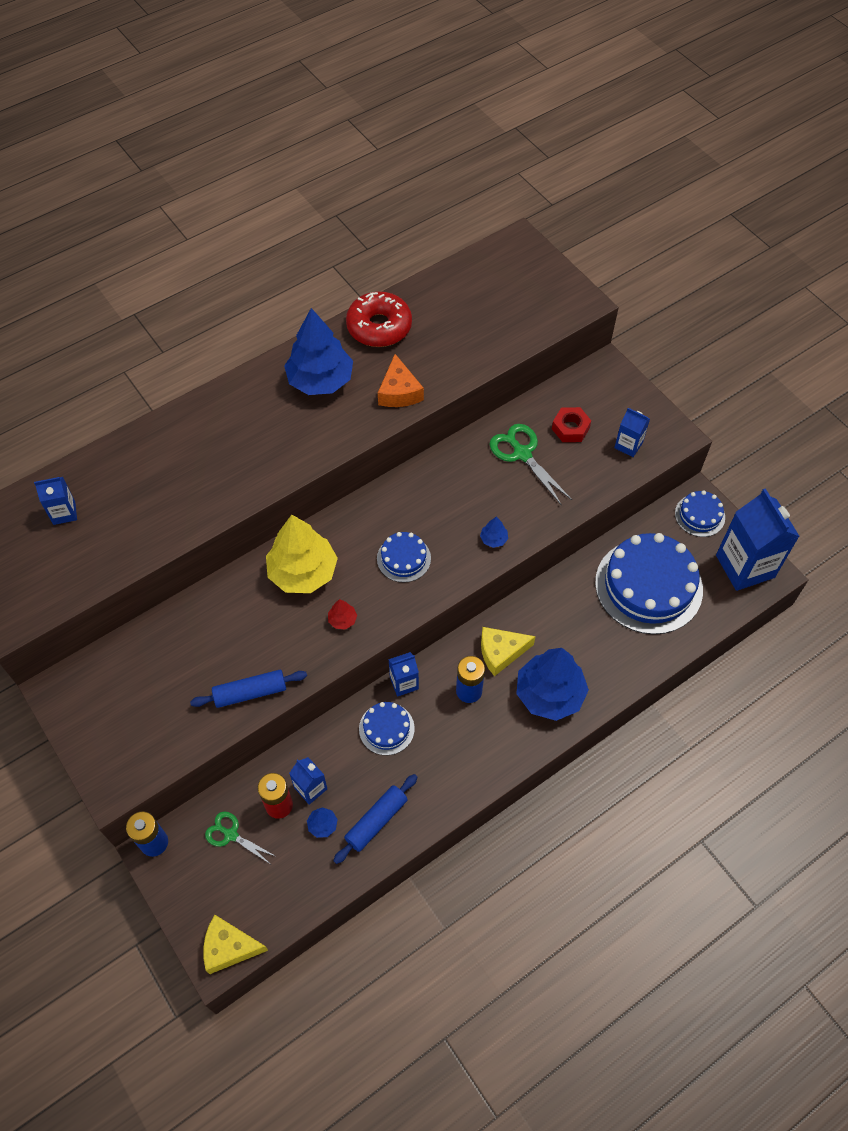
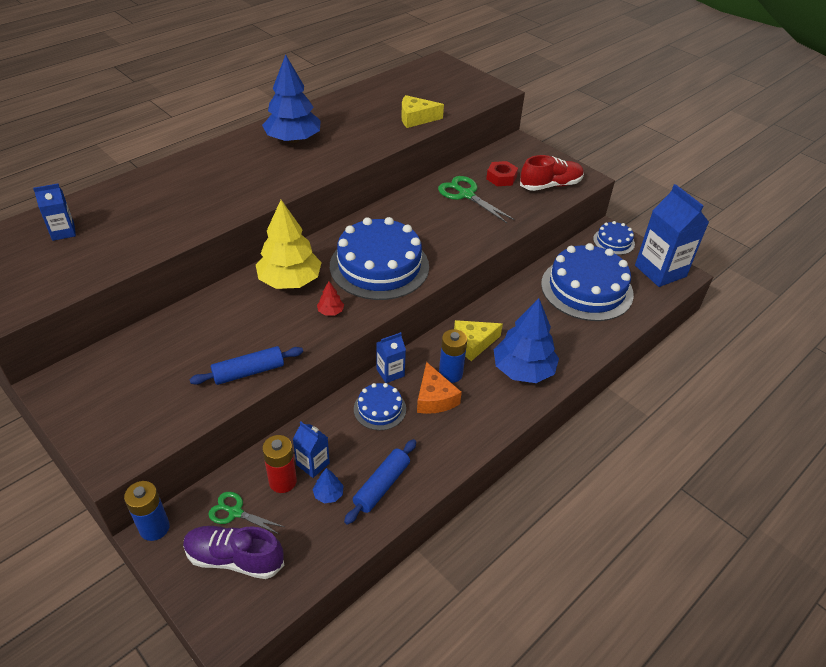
camera: 10 degrees left, 15 degrees down
(227, 884) = (235, 558): none -> purple shoe
(229, 947) = (241, 620): yellow cheese -> yellow cheese (416, 118)
(379, 327) = (338, 108): red donut -> none
(399, 392) = (361, 143): orange cheese -> orange cheese (434, 398)
(403, 558) = (379, 266): blue cake -> blue cake, size x2.07
(493, 539) = (455, 248): blue tree -> none
(628, 445) = (550, 185): blue carton -> red shoe

